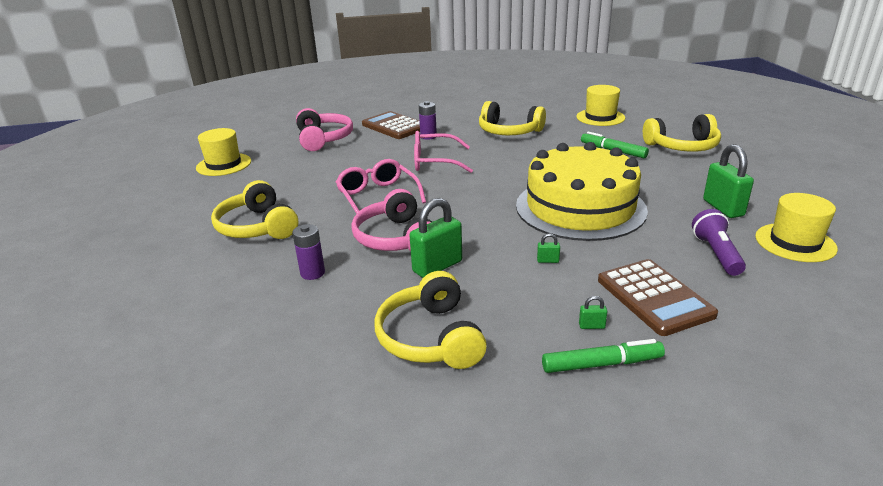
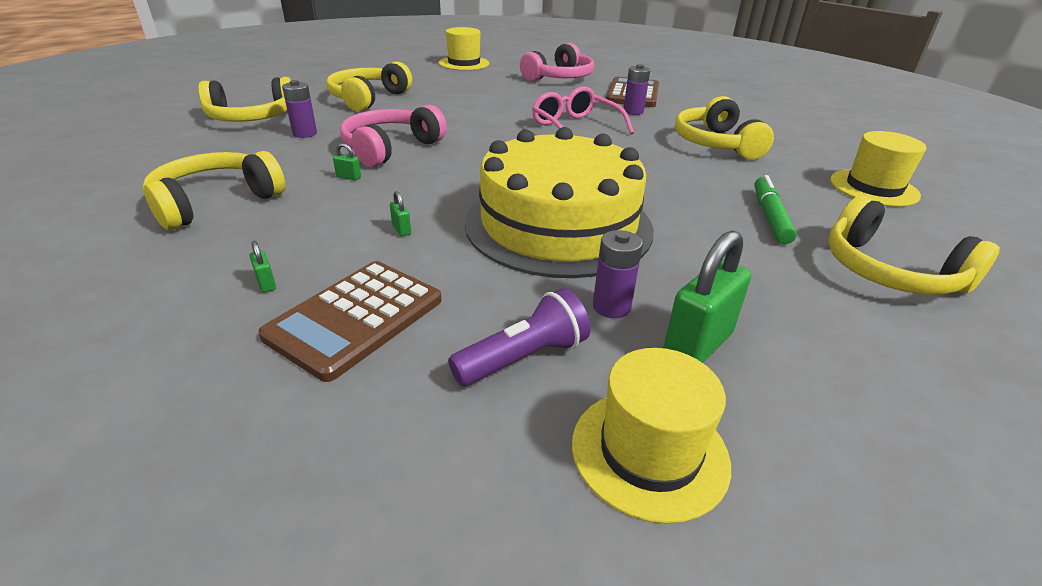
camera: 55 degrees right, 5 degrees up
(227, 297) = (252, 118): none -> yellow headphones
(378, 196) = (467, 123): pink glasses -> none
(437, 266) = (348, 177): green padlock -> green padlock, size x0.42
(601, 364) = (186, 304): green marker -> none
(680, 218) = (611, 307): none -> purple battery

